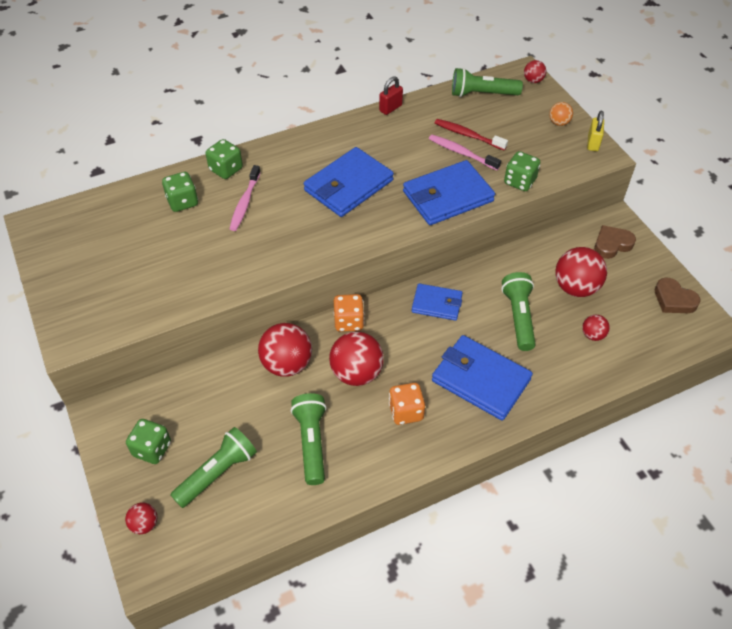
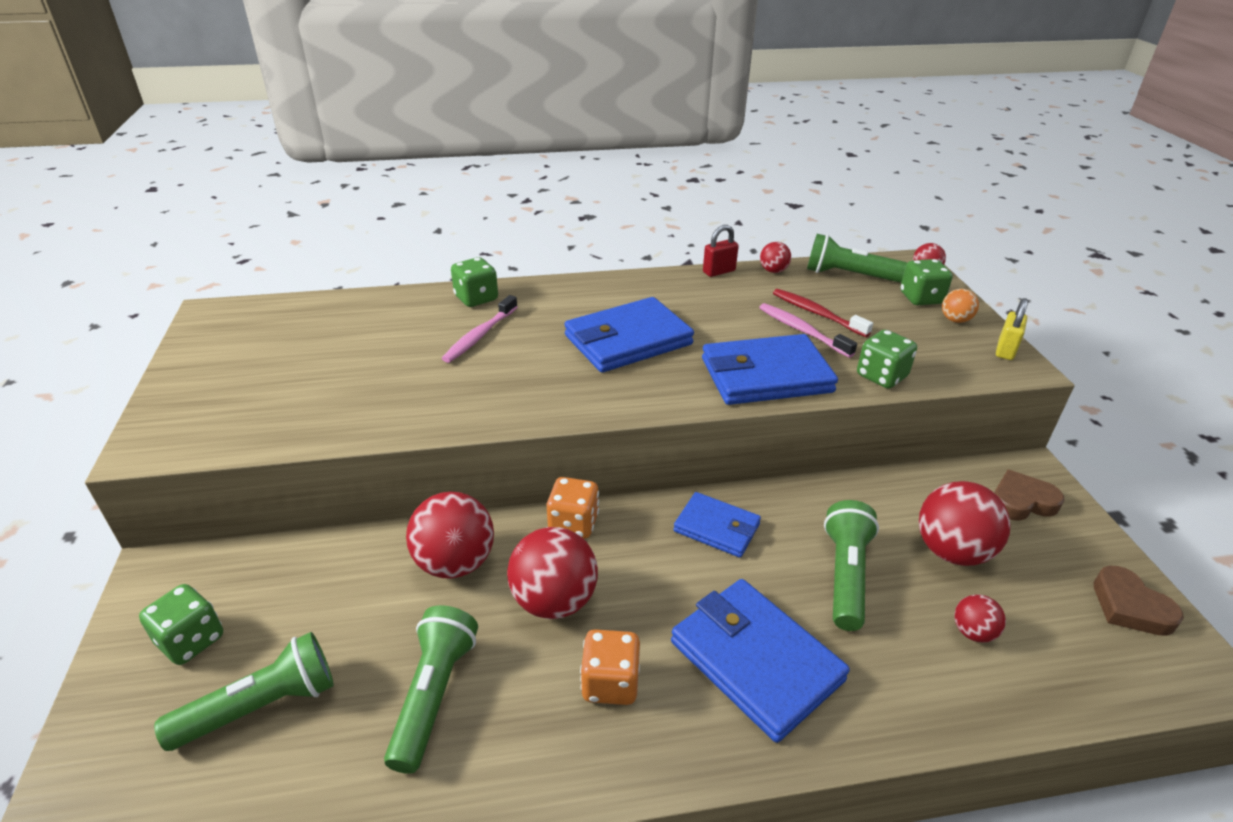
camera: 15 degrees right, 15 degrees down
(144, 524) = (98, 763): red ball -> red ball (773, 271)
(182, 202) = (402, 321): green dice -> green dice (921, 298)

